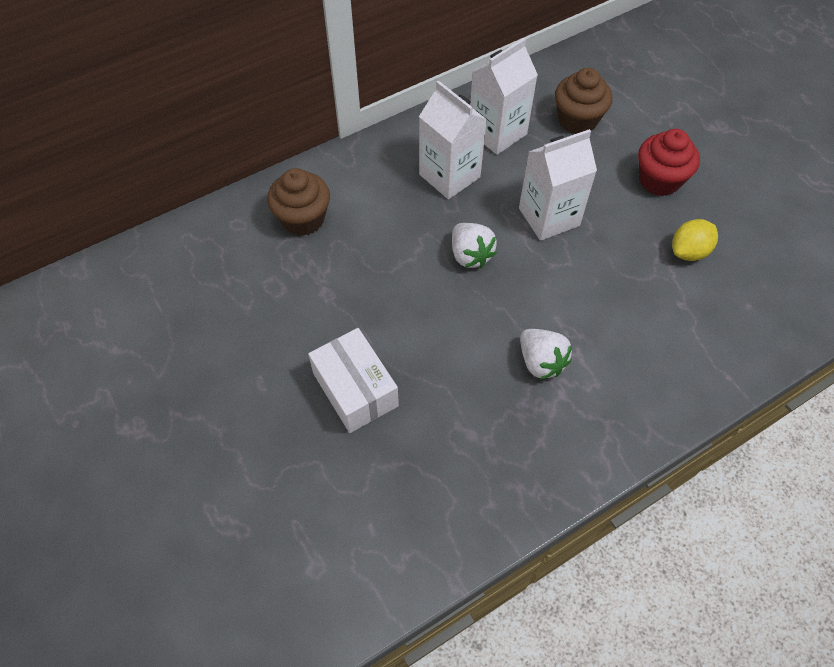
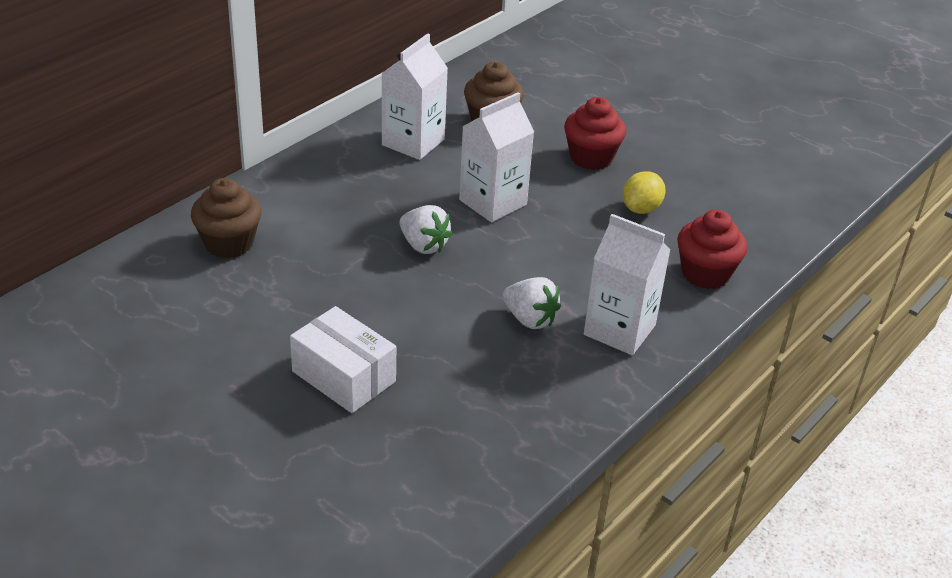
camera: 20 degrees left, 20 degrees down
(449, 176) = (376, 184): white carton -> white carton (619, 330)
(728, 344) = (705, 274): none -> red cupcake

